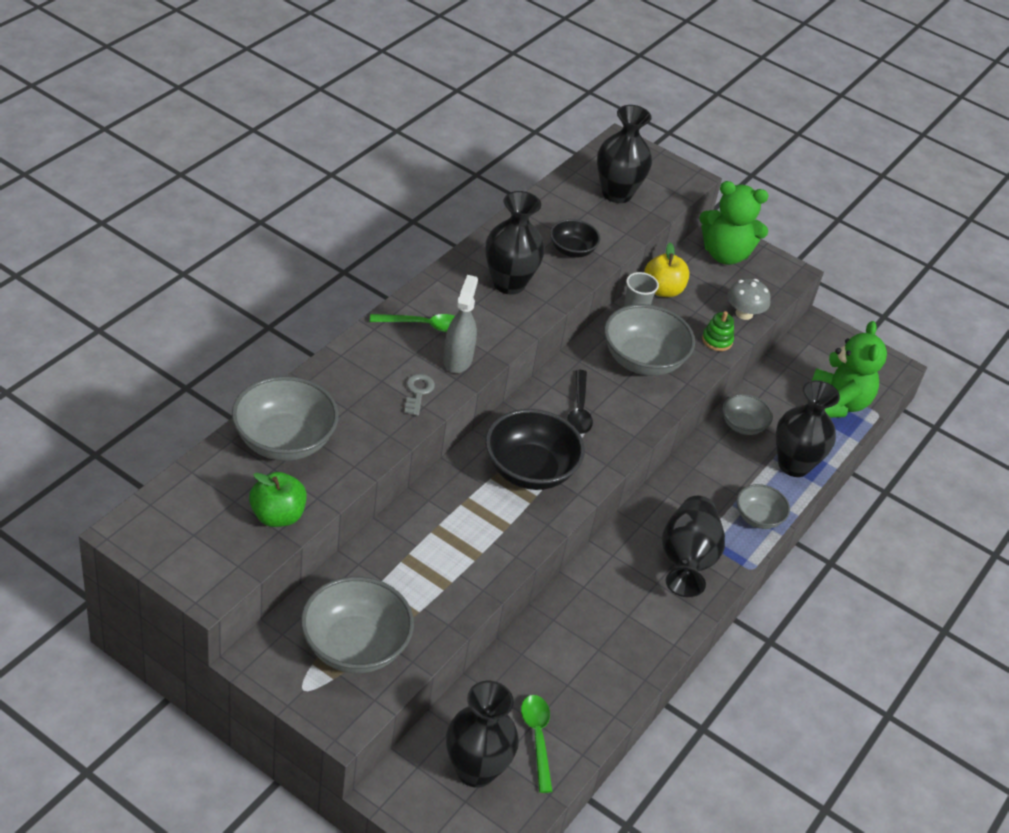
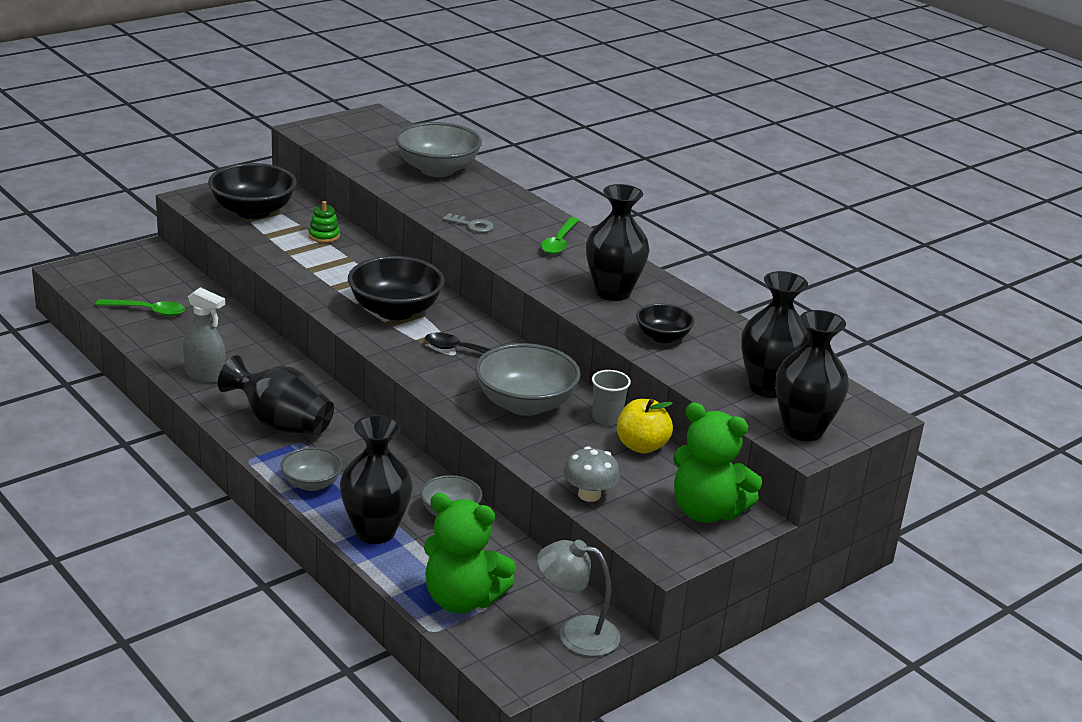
camera: 110 degrees right, 15 degrees down
(277, 516) = (360, 157): green apple -> none
(355, 646) = (253, 211): grey bowl -> black bowl
(457, 359) = (508, 249): grey spray bottle -> grey spray bottle (205, 375)
(476, 770) = (140, 282): black vase -> black vase (803, 430)
(717, 340) = (545, 461): green stacking toy -> green stacking toy (324, 236)
(725, 254) = (706, 511): green teddy bear -> green teddy bear turned 90 degrees counterclockwise
(832, 343) = (576, 633): none -> grey lamp

